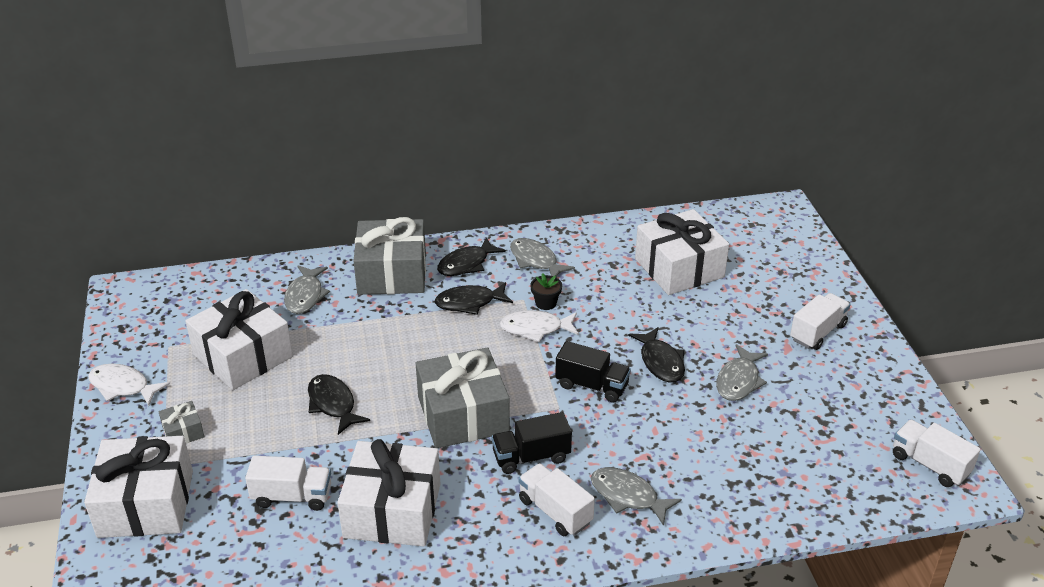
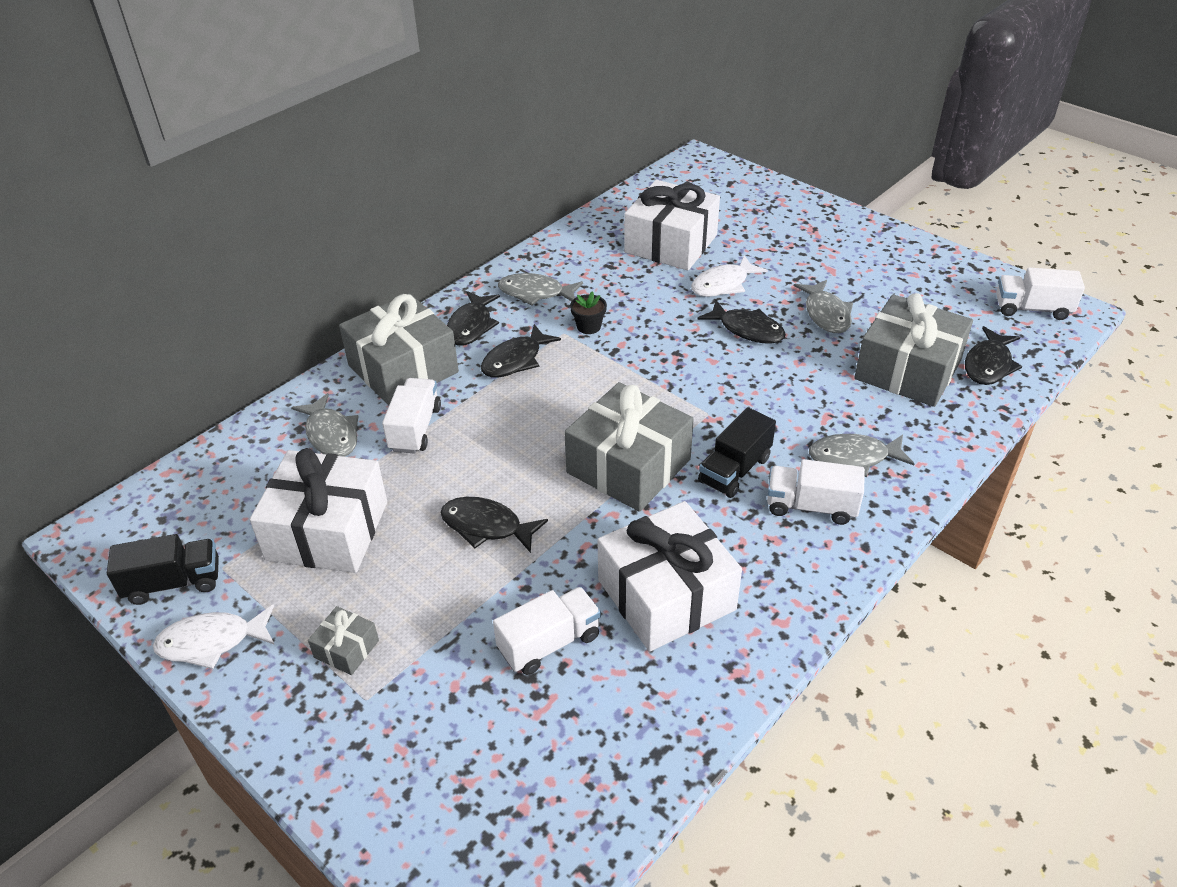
camera: 35 degrees left, 5 degrees up
(146, 503) = (389, 753): white gift -> none
(535, 328) = (605, 354): white fish -> white fish (723, 284)
(592, 385) = (713, 379): black truck -> black truck (174, 583)
(753, 456) = (907, 370): none -> grey gift
(817, 332) = (839, 246): white truck -> white truck (415, 429)
(828, 488) = (988, 365): none -> black fish

